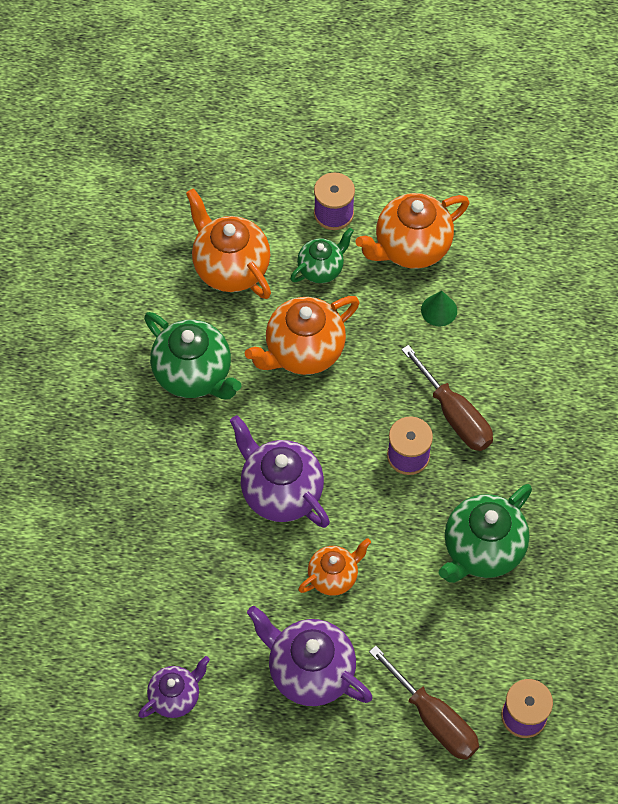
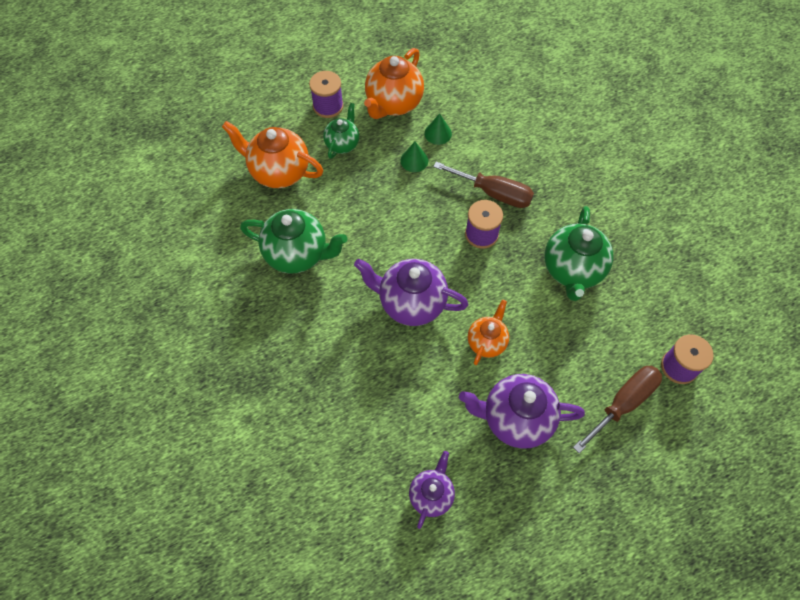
camera: 30 degrees left, 0 degrees up
(303, 351) = (365, 202): orange teapot -> none
(390, 330) = (414, 160): none -> green cone
(434, 719) = (623, 403): brown screwdriver -> brown screwdriver turned 60 degrees counterclockwise

